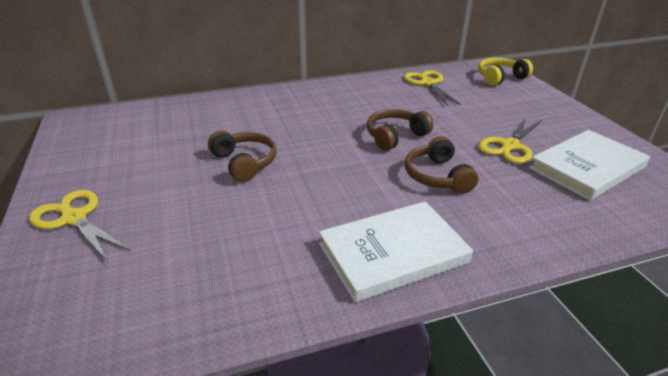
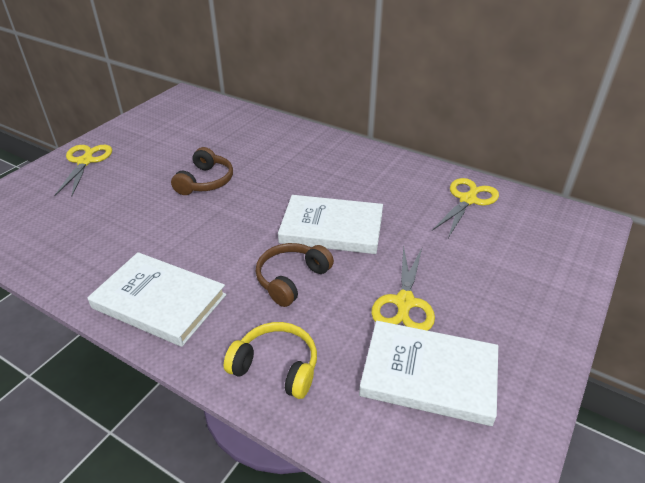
camera: 50 degrees right, 5 degrees up
(395, 136) = (331, 228): brown headphones -> white book
(500, 78) = (563, 239): yellow headphones -> yellow headphones (276, 367)
(509, 146) = (404, 303): yellow scissors -> yellow scissors turned 75 degrees counterclockwise

